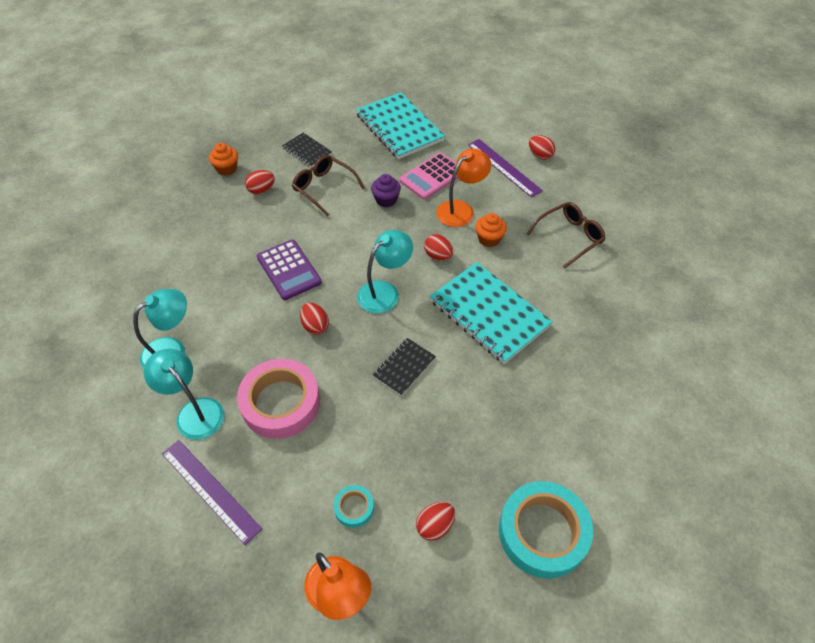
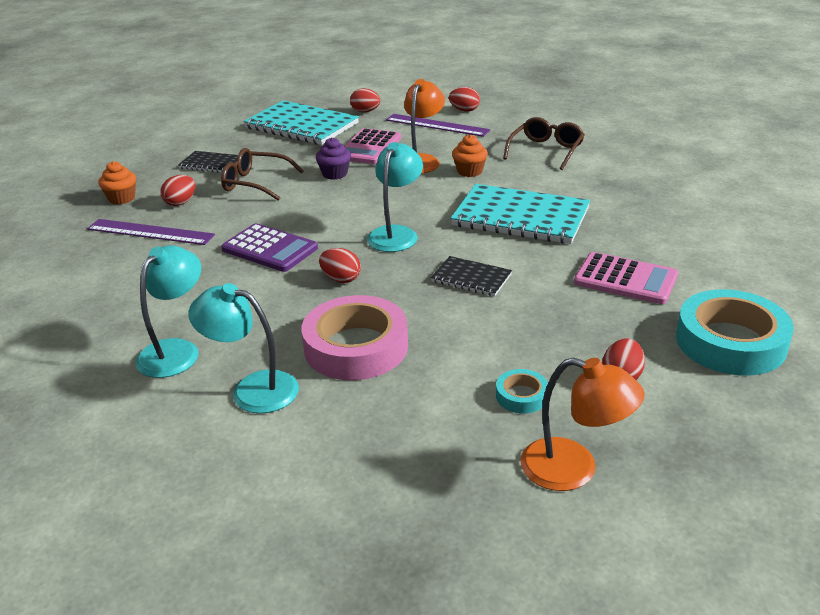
camera: 25 degrees left, 20 degrees down
(210, 490) = (334, 445): purple ruler -> purple ruler (150, 232)
(404, 367) = (471, 278): black notebook -> black notebook turned 75 degrees counterclockwise
(438, 256) = (429, 195): red egg -> red egg (365, 111)
(516, 424) = (625, 279): none -> pink calculator

